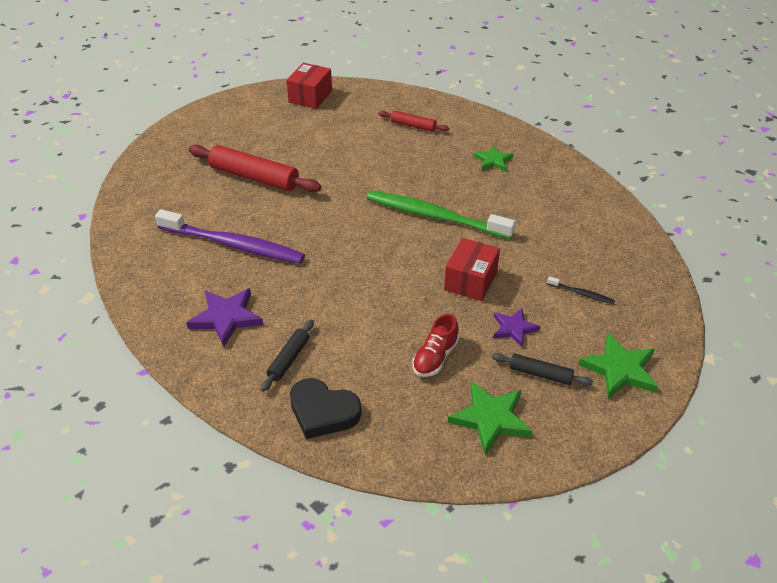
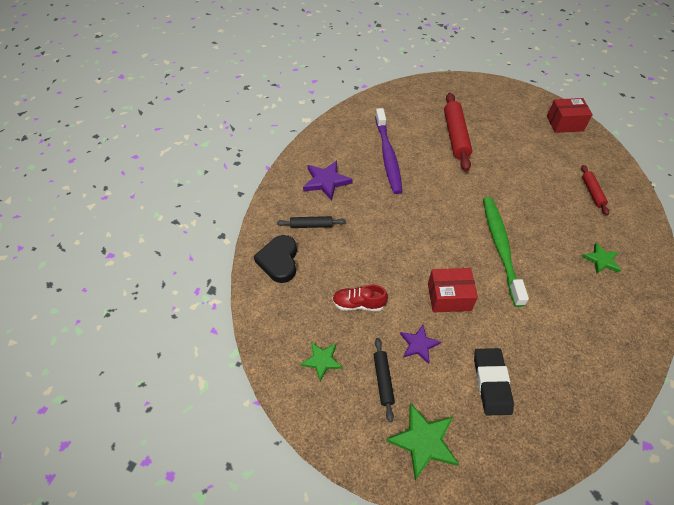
camera: 65 degrees right, 10 degrees up
(491, 419) = (322, 361): green star -> green star, size x0.64
(581, 294) = (491, 382): black toothbrush -> black eraser

